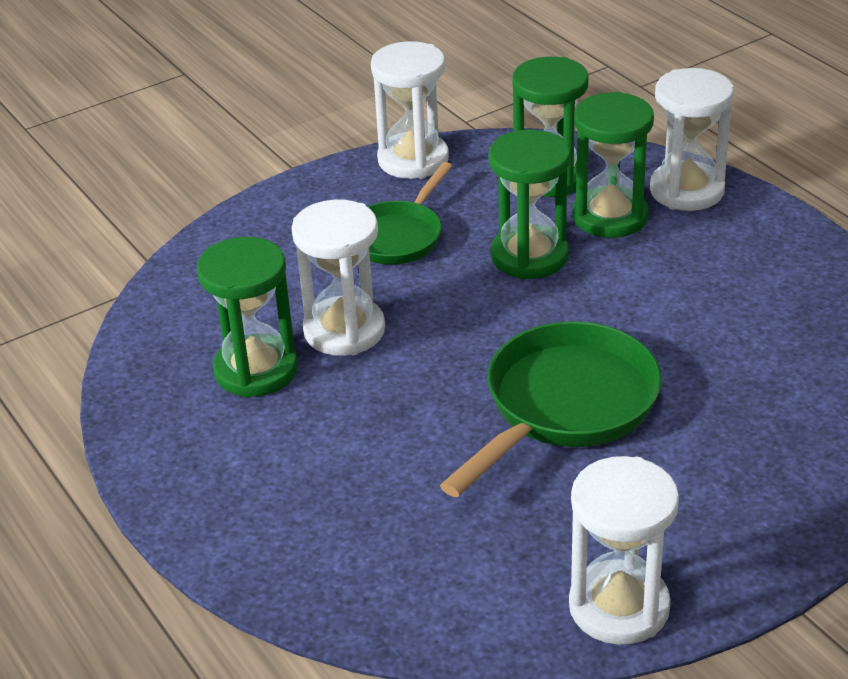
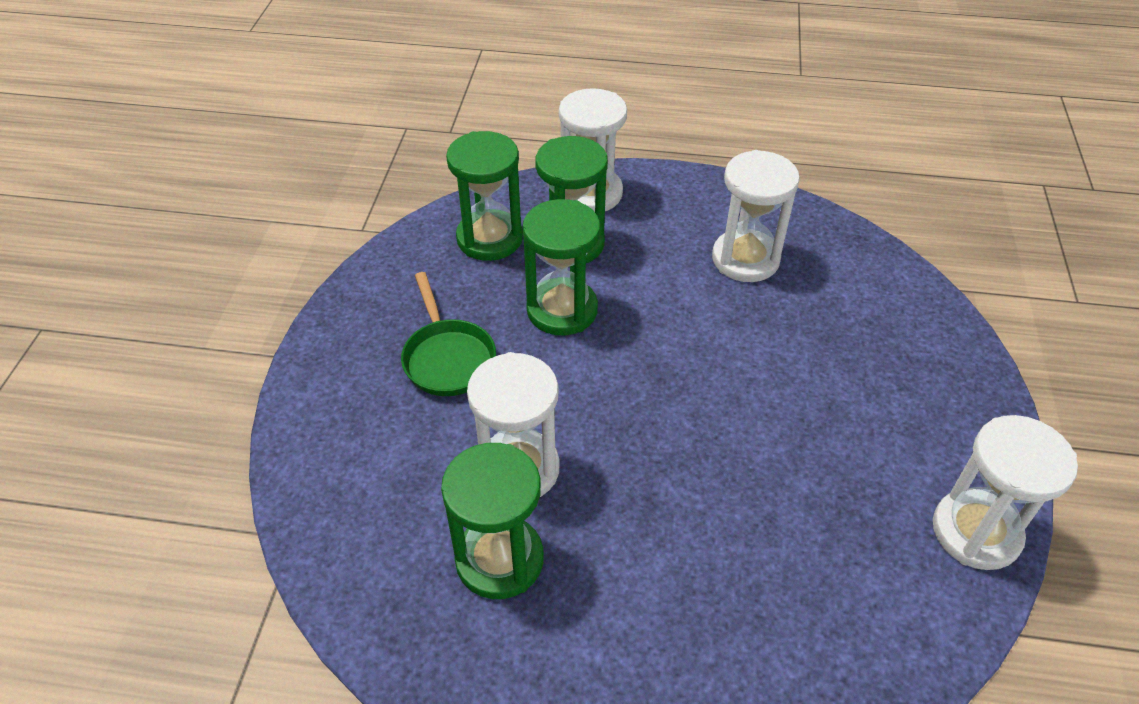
camera: 50 degrees left, 10 degrees up
(413, 160) = (369, 286): white hourglass -> white hourglass (745, 259)
(564, 407) = (744, 410): green pan -> none

